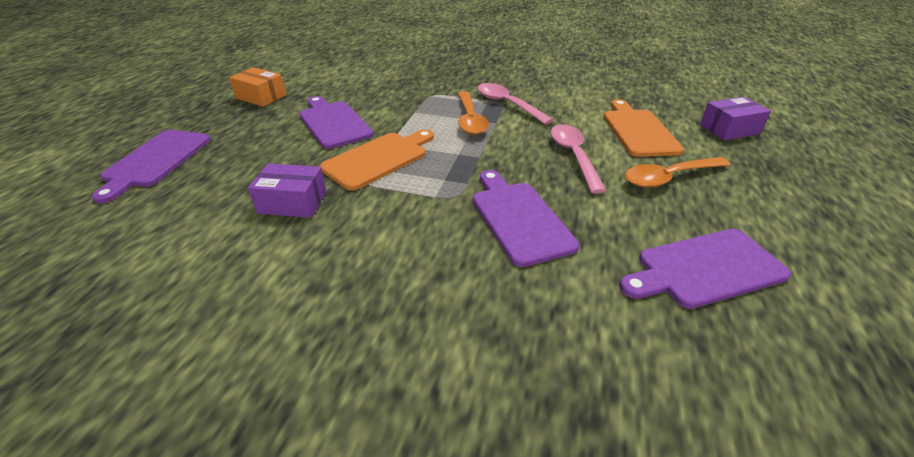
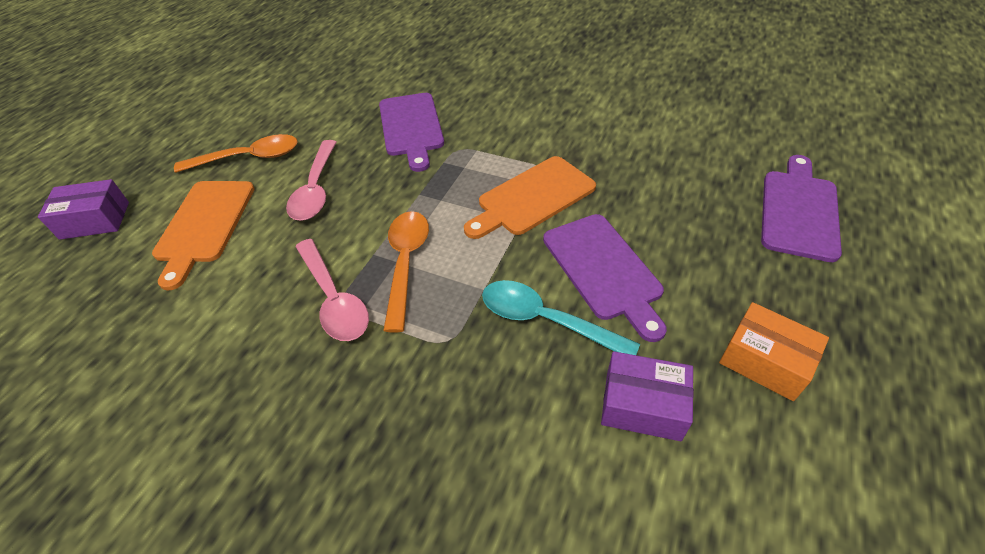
camera: 170 degrees left, 10 degrees up
(292, 202) = (608, 150): purple box -> purple box (642, 405)
(376, 103) = (545, 320): none -> turquoise spoon
(705, 269) = (308, 90): purple cutting board -> none

